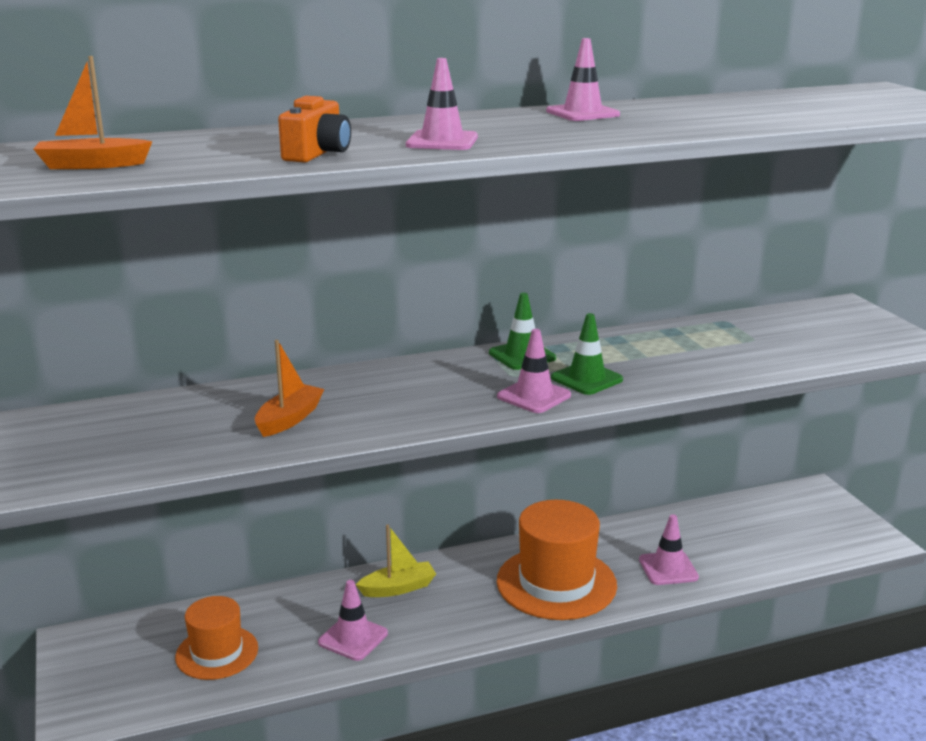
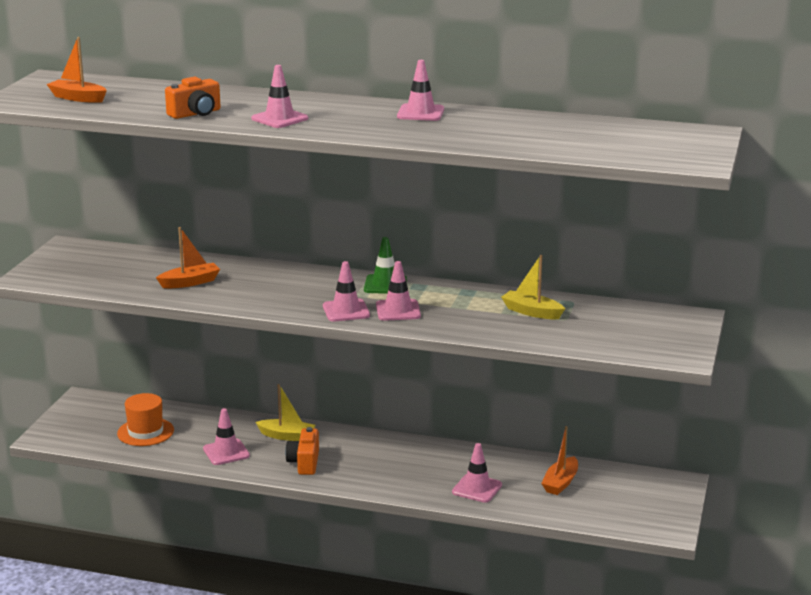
camera: 35 degrees right, 0 degrees up
(459, 613) = (304, 463): none -> orange camera
(556, 583) = (388, 469): orange hat -> none
(586, 379) = (398, 310): green traffic cone -> pink traffic cone
(712, 341) = (532, 312): none -> yellow boat
(729, 530) = (560, 483): none -> orange boat

